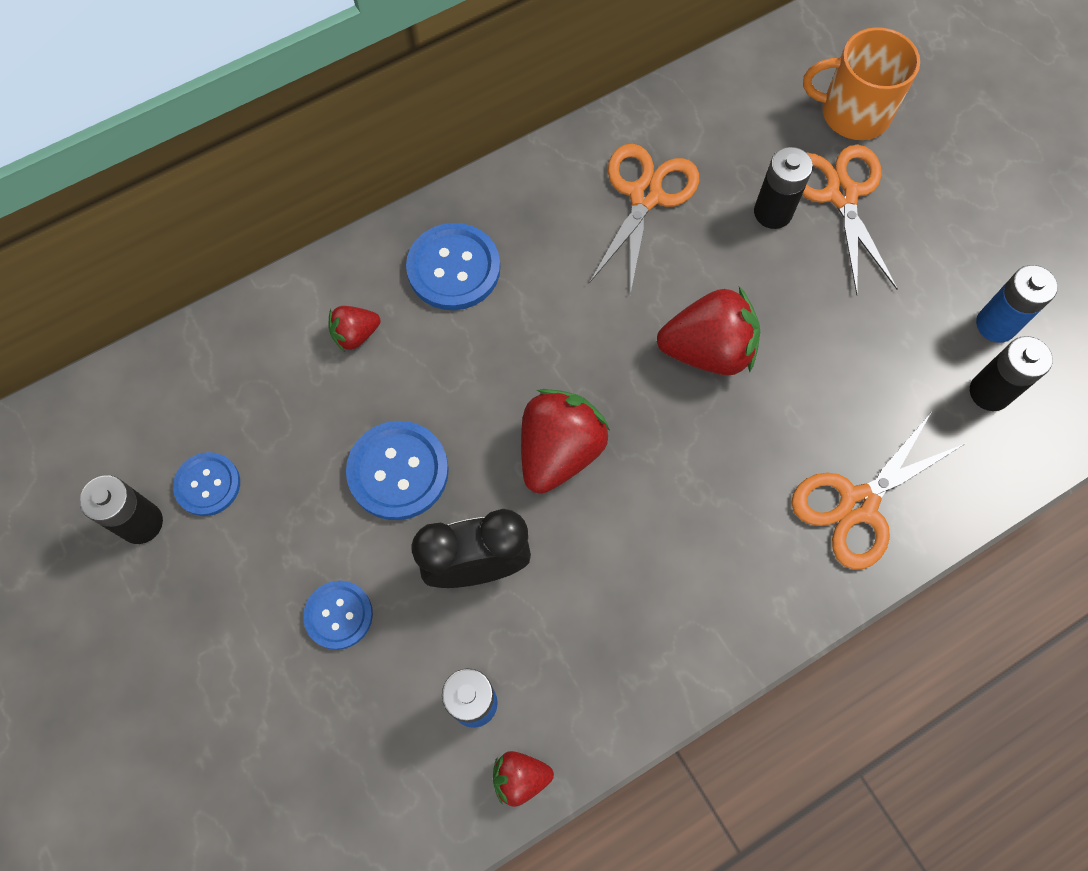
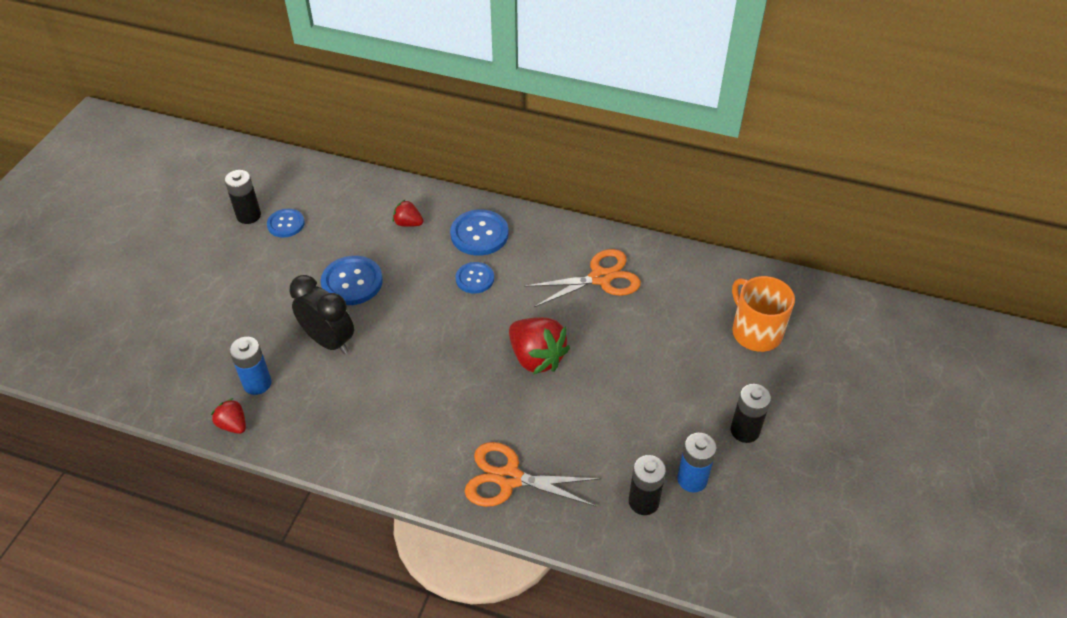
camera: 50 degrees right, 20 degrees down
(338, 615) = (261, 307): blue button -> blue button (475, 279)
(559, 451) = (419, 334): red strawberry -> none
(772, 212) = (650, 335): black battery -> black battery (745, 431)
(841, 194) = (696, 357): orange scissors -> none

